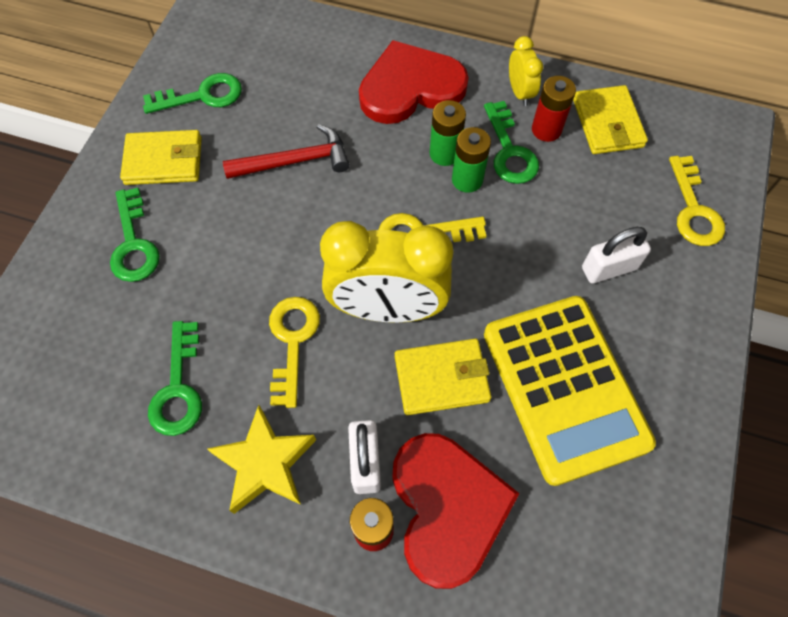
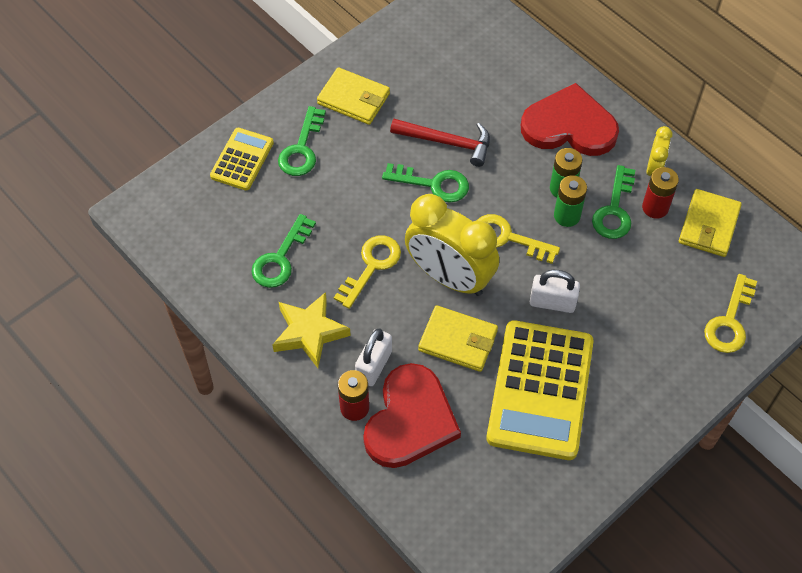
camera: 30 degrees right, 5 degrees down
(67, 290) = (242, 159): none -> yellow calculator
(202, 96) = (408, 62): green key -> green key (433, 184)
(609, 268) = (630, 329): white padlock -> white padlock (552, 302)

